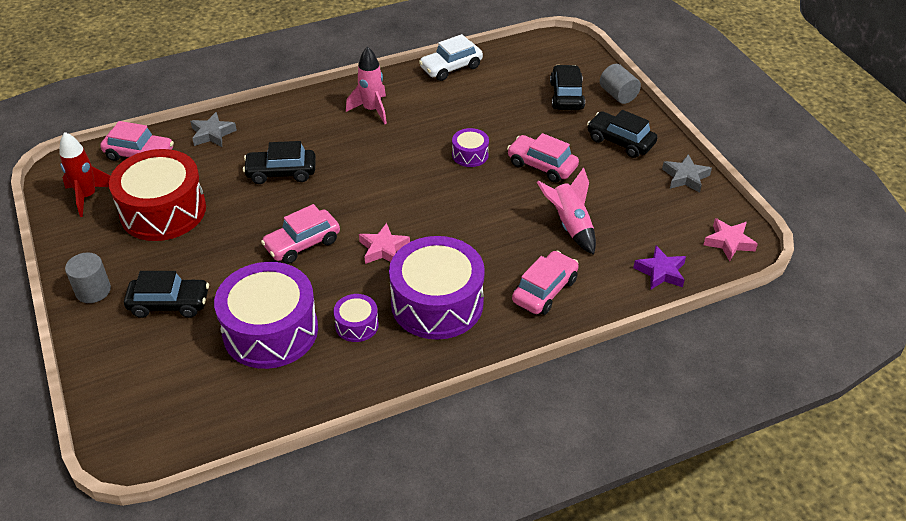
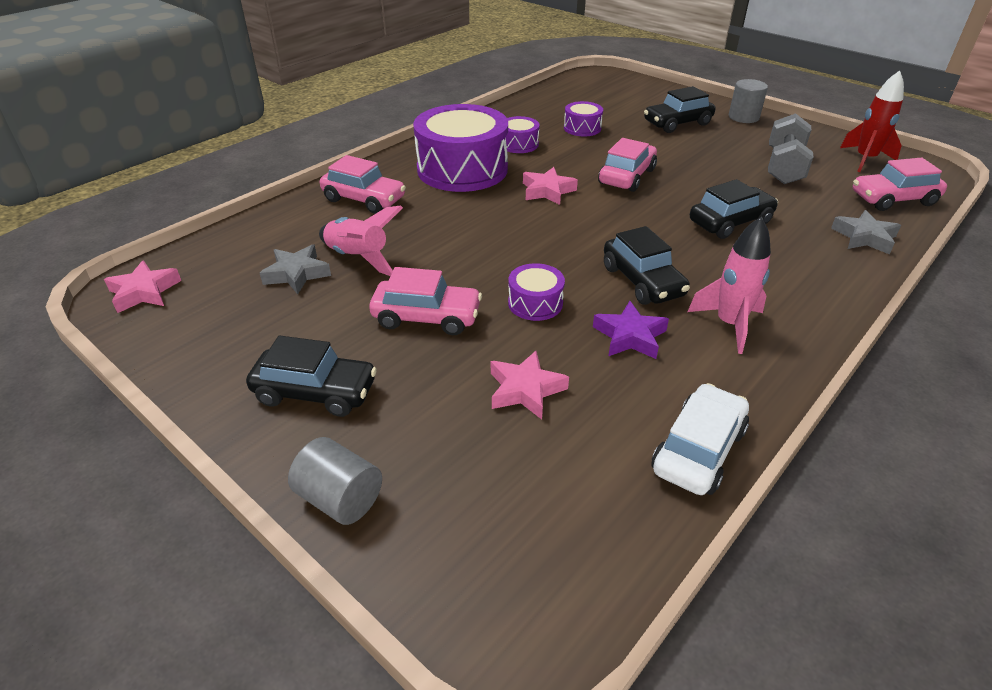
camera: 155 degrees right, 5 degrees down
(163, 211) = (784, 167): red drum -> grey dumbbell
(270, 331) = (582, 128): purple drum -> purple drum, size x0.46
(510, 112) = (525, 390): none -> pink star
(545, 290) = (364, 199): pink car -> pink car turned 75 degrees counterclockwise
(566, 96) = (444, 459): black car -> black car (642, 281)
(660, 272) = (238, 242): purple star -> purple star (630, 336)
(685, 177) = (199, 362): grey star -> grey star (297, 274)

